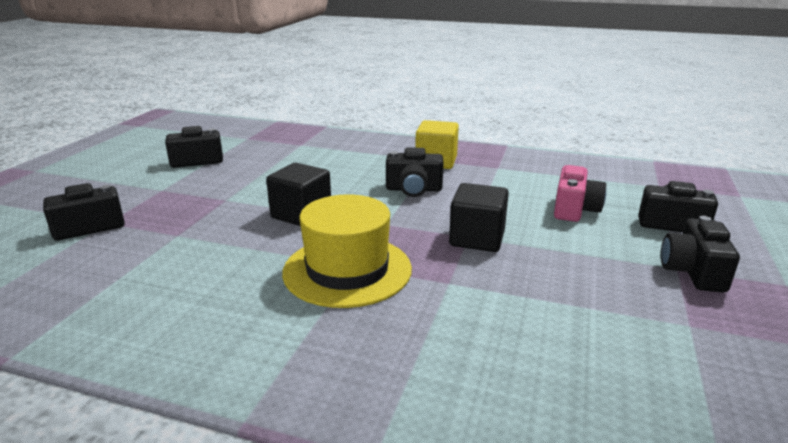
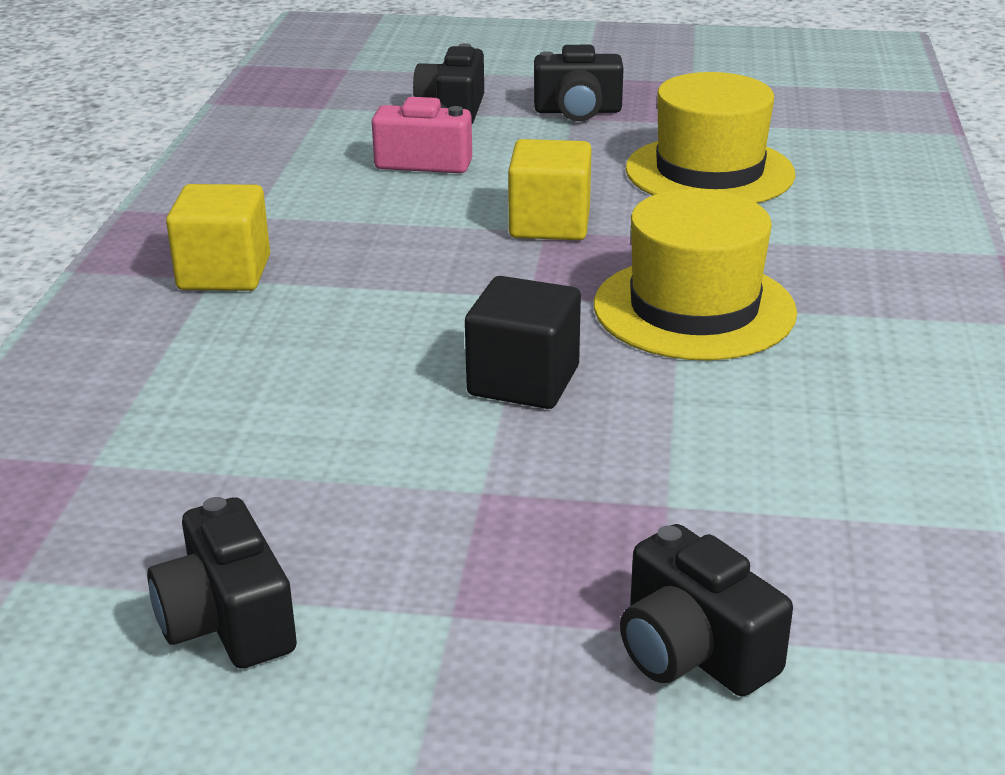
camera: 100 degrees left, 5 degrees up
(414, 189) = (376, 284): black camera -> none
(477, 238) = (549, 224): black cube -> yellow cube
(570, 315) = (709, 172): none -> yellow hat

